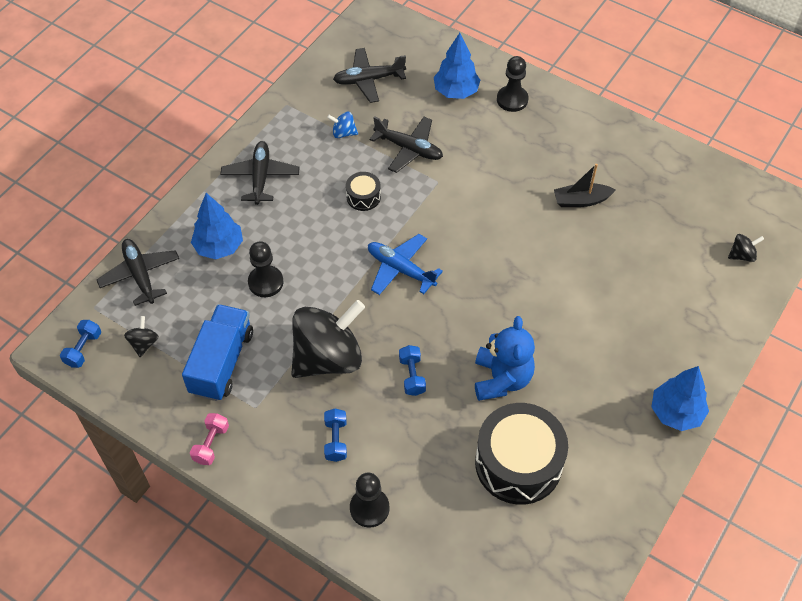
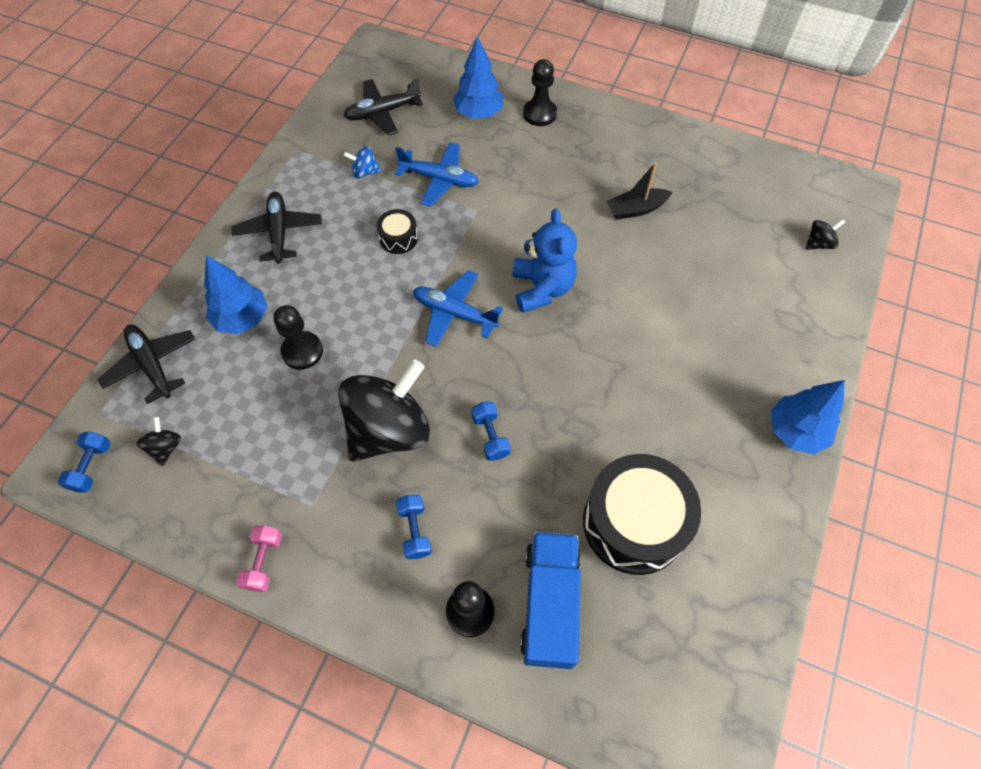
camera: 10 degrees left, 5 degrees up
(221, 362) = (263, 456): blue truck -> blue truck (549, 604)
(409, 149) = (439, 179): black plane -> blue plane
(501, 379) = (593, 423): blue teddy bear -> blue teddy bear (542, 288)

